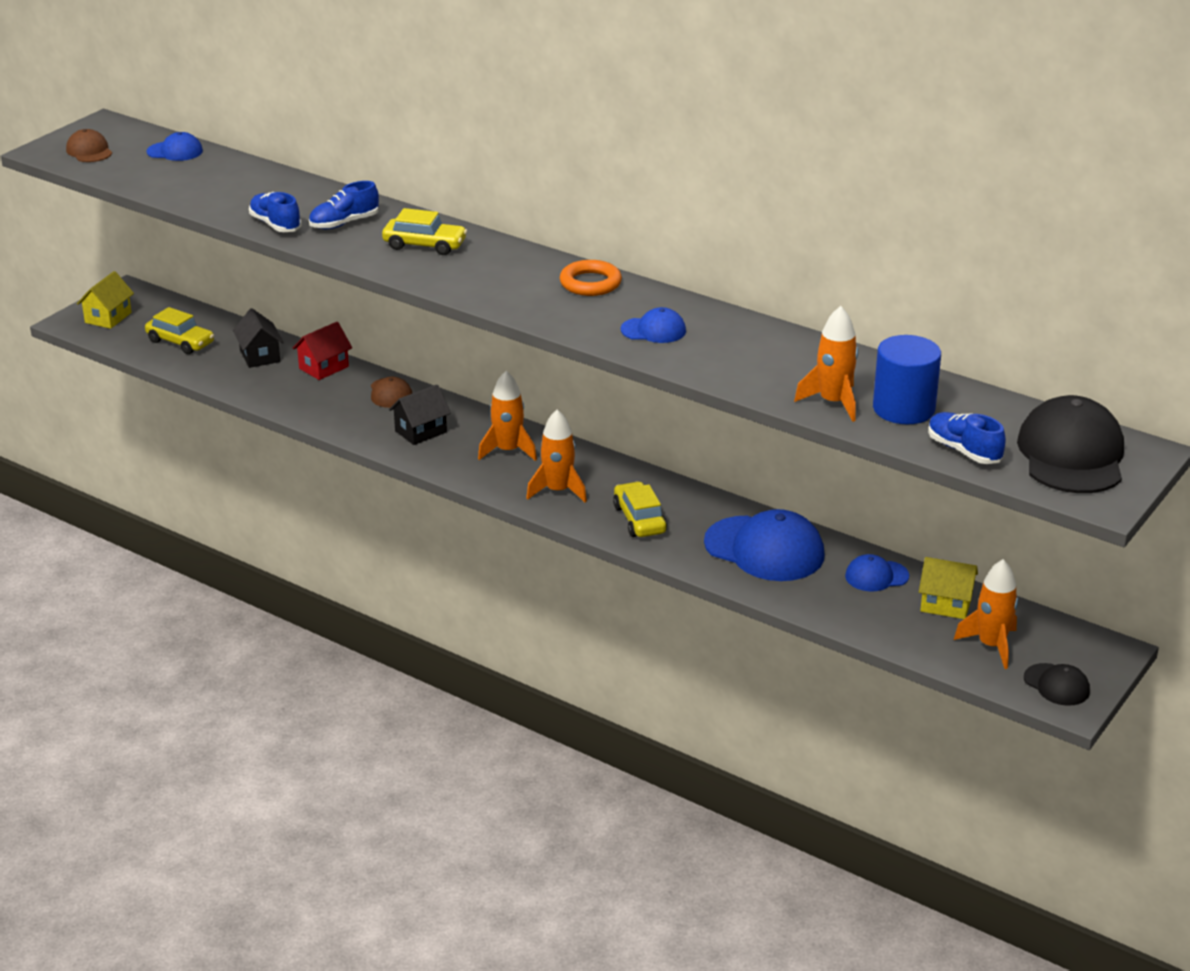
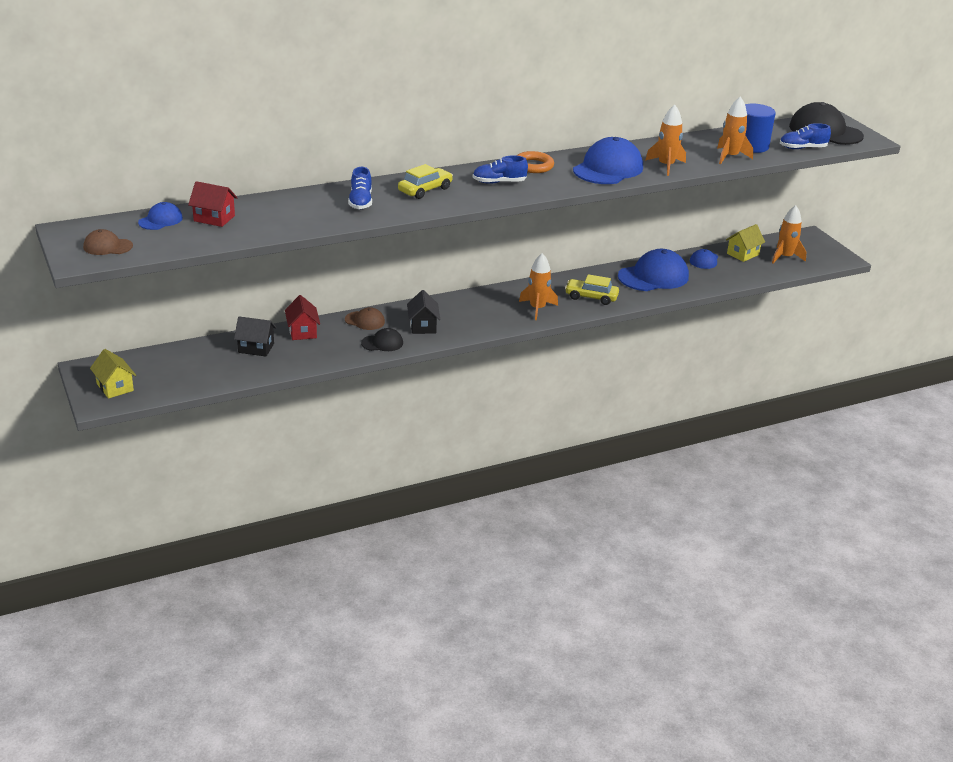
camera: 60 degrees left, 0 degrees up
(180, 342) = (194, 370): yellow car -> none
(209, 172) = (214, 218): none -> red house
(275, 225) = (331, 221): blue shoe -> blue shoe (499, 182)
(508, 451) = (477, 308): orange rocket -> orange rocket (666, 166)
(653, 330) = (608, 169): blue cap -> blue cap, size x1.96
(1056, 685) = (827, 256): black cap -> black cap (382, 343)

